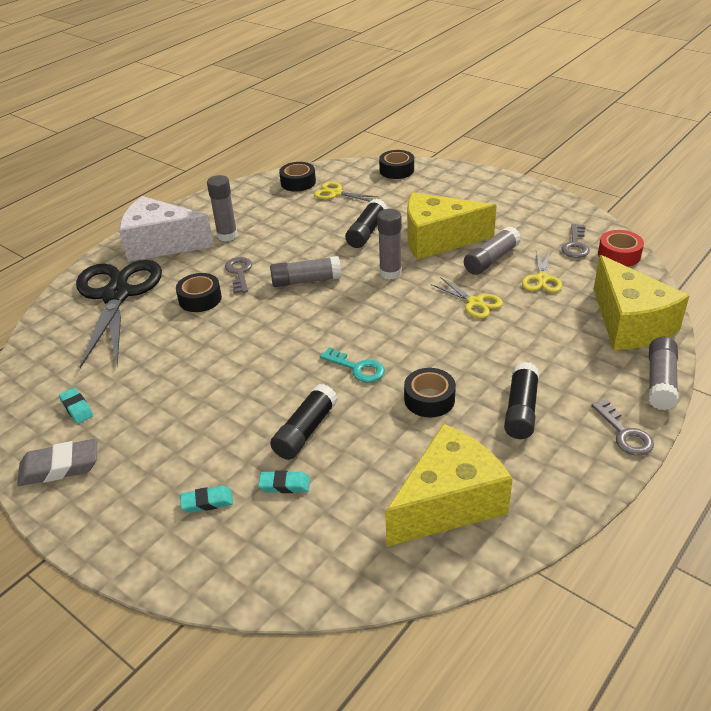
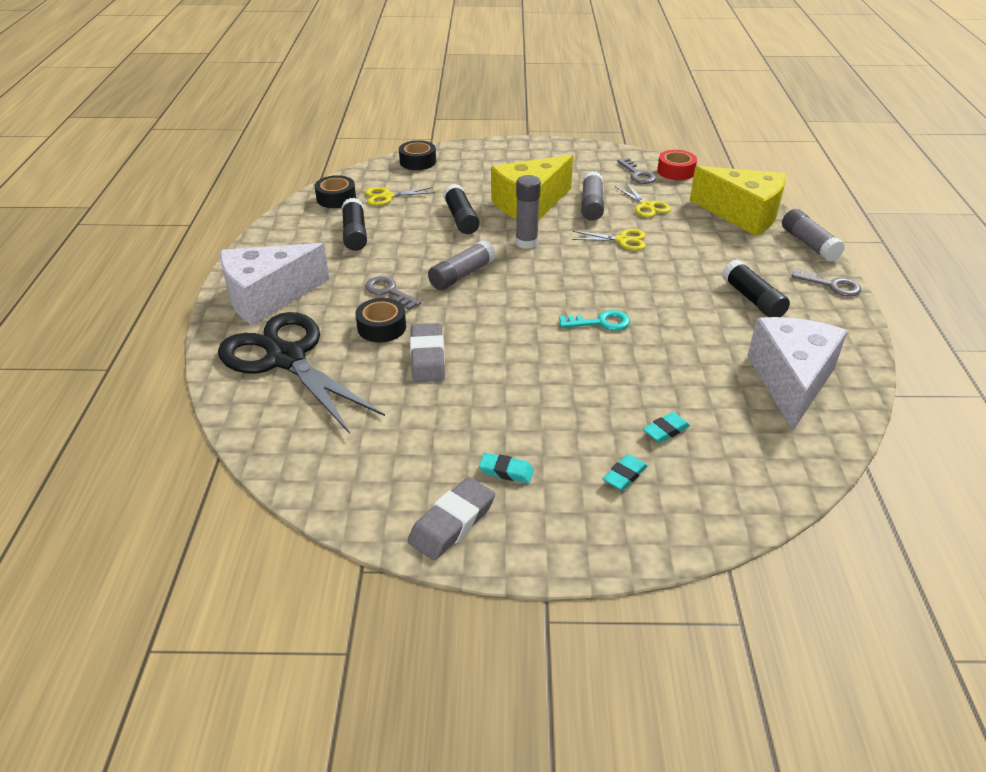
camera: 40 degrees left, 0 degrees up
(77, 408) = (394, 469): turquoise eraser -> turquoise eraser (506, 471)
(199, 336) = (427, 357): none -> grey eraser
(227, 236) = (329, 265): grey glue stick -> none
(305, 431) = (626, 385): black glue stick -> black glue stick (355, 234)
(429, 399) = (683, 320): black tape -> none
(449, 503) = (791, 381): yellow cheese -> white cheese

